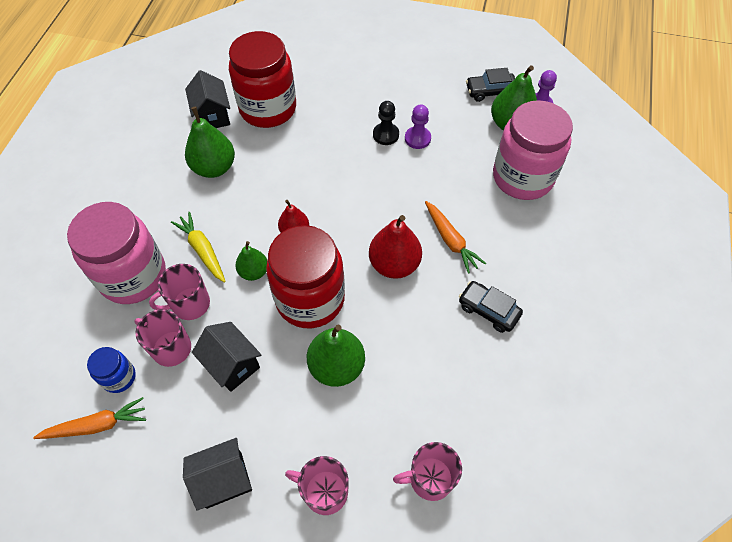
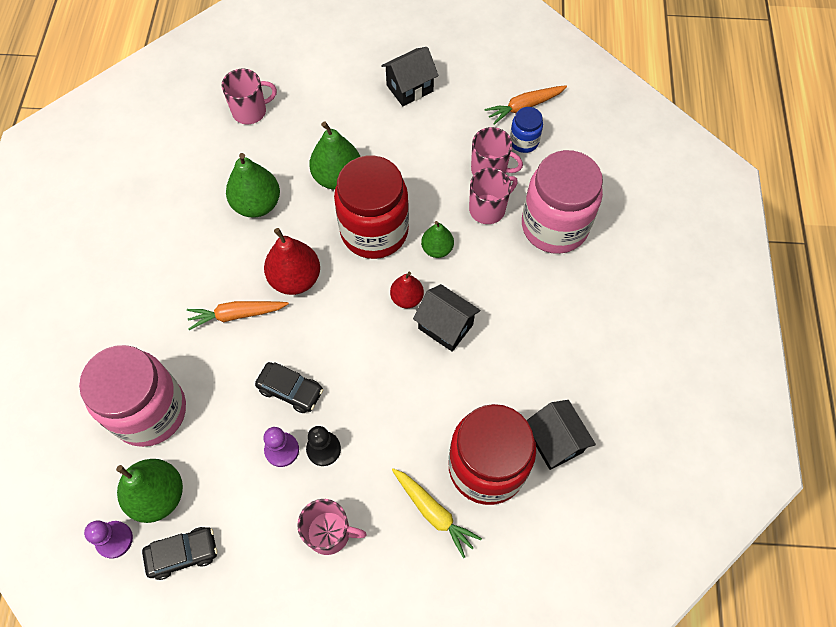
camera: 170 degrees right, 5 degrees up
(202, 250) = (497, 263): yellow carrot -> yellow carrot (433, 512)
(214, 168) = (522, 363): green pear -> green pear (257, 204)
(232, 365) = (430, 165): black house -> black house (445, 326)
(324, 491) = (331, 92): pink mug -> pink mug (329, 533)
(450, 240) = (237, 315): orange carrot -> orange carrot turned 60 degrees counterclockwise
(488, 310) = (198, 247): black car -> black car (290, 390)

